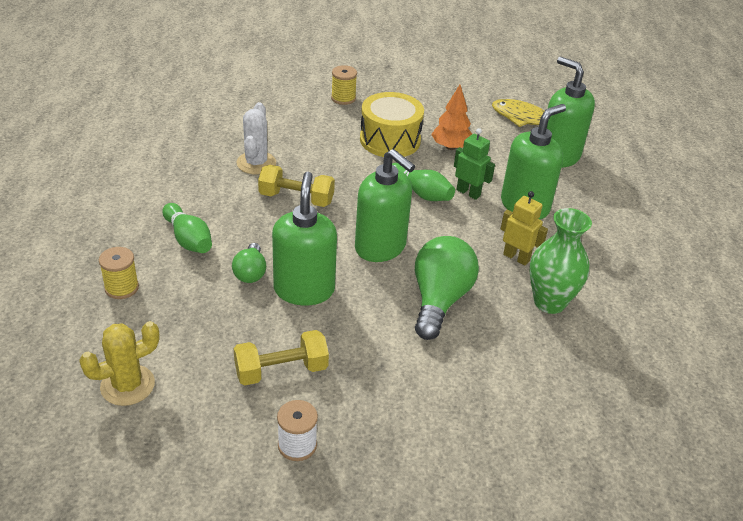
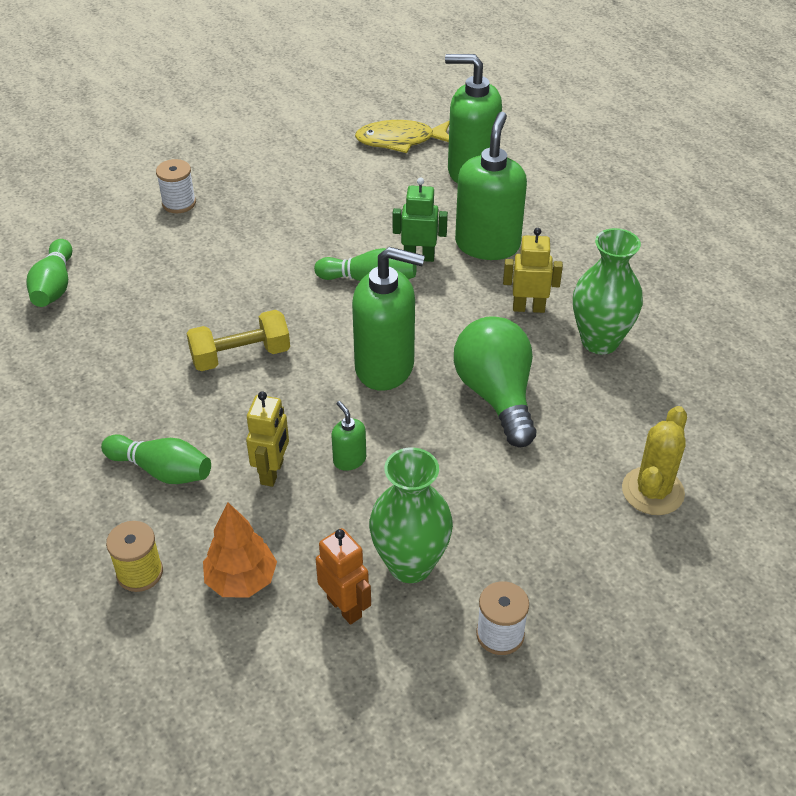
camera: 30 degrees left, 5 degrees up
(127, 385) = (261, 681): yellow cactus -> yellow cactus (652, 491)
(217, 372) = (345, 607): none -> orange robot
(227, 113) = (54, 286): none -> green bowling pin
(250, 273) = (272, 472): green light bulb -> yellow robot
(256, 163) = (152, 334): white cactus -> none
(281, 370) = (410, 564): yellow dumbbell -> green vase
(304, 289) = (349, 460): green soap dispenser -> green soap dispenser, size x0.44
(343, 98) = (179, 203): yellow spool -> white spool
(390, 140) = (280, 232): yellow drum -> none
(450, 147) = (353, 210): orange tree -> orange tree (241, 580)

